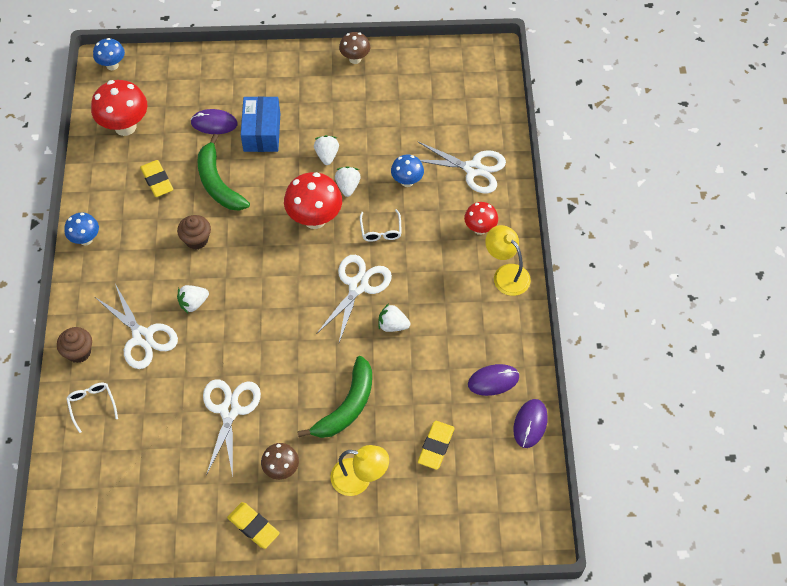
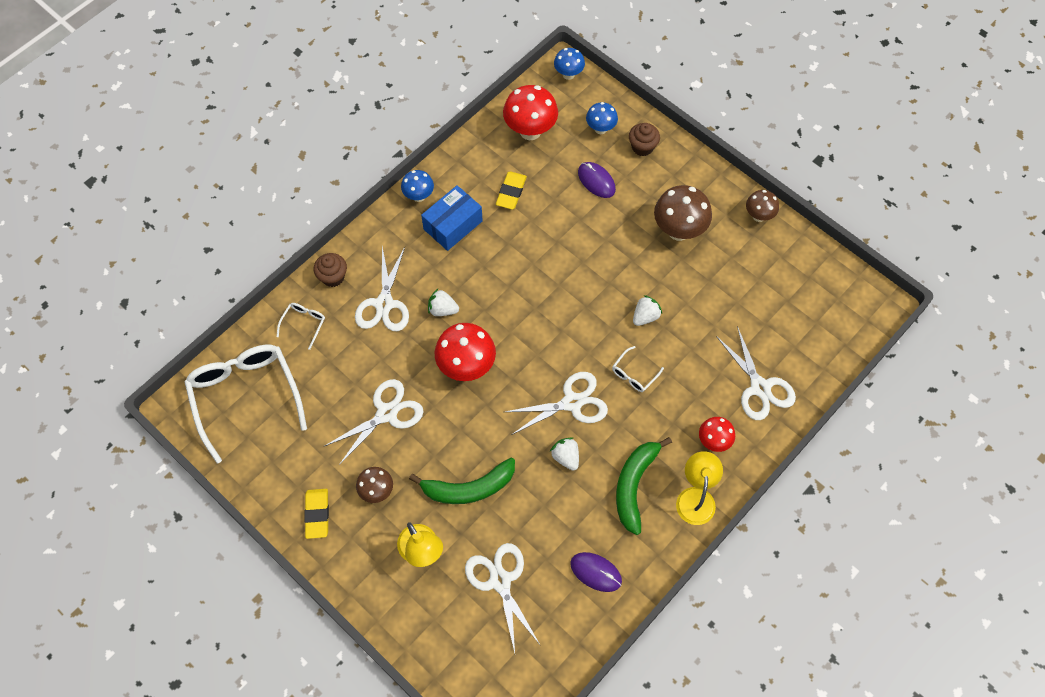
camera: 45 degrees right, 5 degrees up
(102, 497) = (246, 397): none -> white glasses
(196, 240) = (493, 262): brown cupcake -> brown cupcake (642, 147)
(218, 183) = (552, 231): green banana -> green banana (634, 485)
(262, 132) = (624, 218): blue box -> blue box (453, 225)
(310, 111) = (678, 230): none -> brown mushroom
(315, 219) = (594, 321): red mushroom -> red mushroom (466, 367)
(327, 155) = (655, 277): white strawberry -> none
(407, 181) = (695, 352): blue mushroom -> blue mushroom (600, 129)
(436, 446) = (500, 581): yellow eraser -> white scissors
(530, 424) = (588, 633): purple mouse -> none

